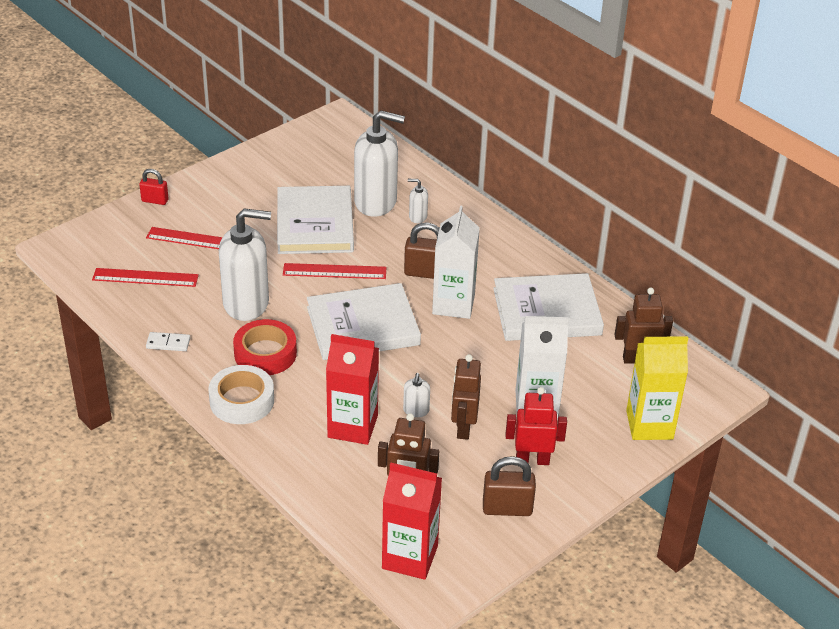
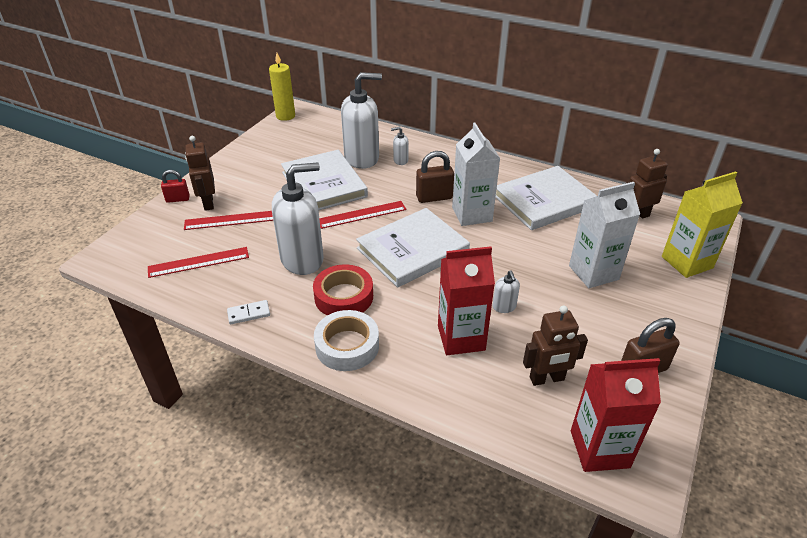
camera: 20 degrees left, 0 degrees up
(320, 122) = (285, 116): none -> yellow candle
(463, 427) = (552, 309): brown robot -> brown robot (208, 203)
(532, 460) = (627, 319): red robot -> none

